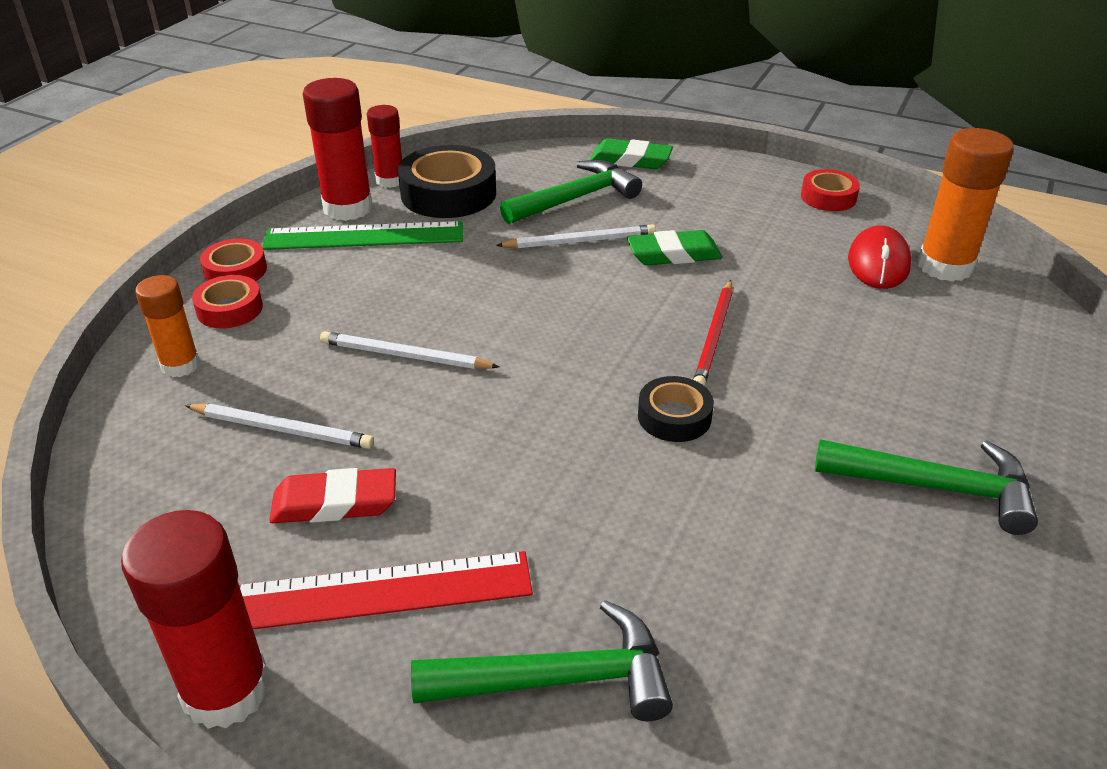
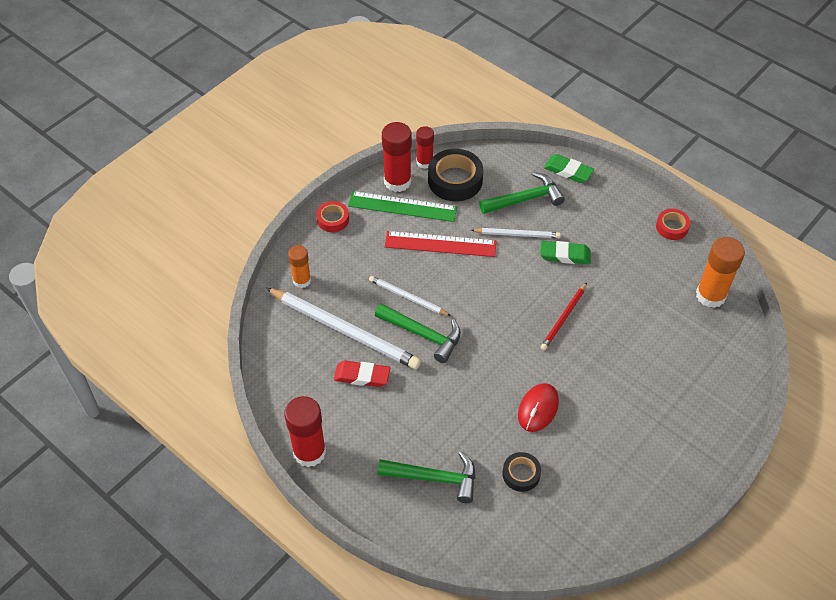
camera: 15 degrees right, 15 degrees up
(229, 309) = (327, 247): red tape -> none
(282, 429) = (344, 330): white pencil -> white pencil, size x1.90
(380, 591) = (374, 423): red ruler -> red ruler (440, 244)
(674, 417) = (525, 363): black tape -> black tape (521, 474)
(878, 263) = (674, 285): red mouse -> red mouse (538, 409)
(935, 488) = (629, 429): green hammer -> green hammer (423, 335)

